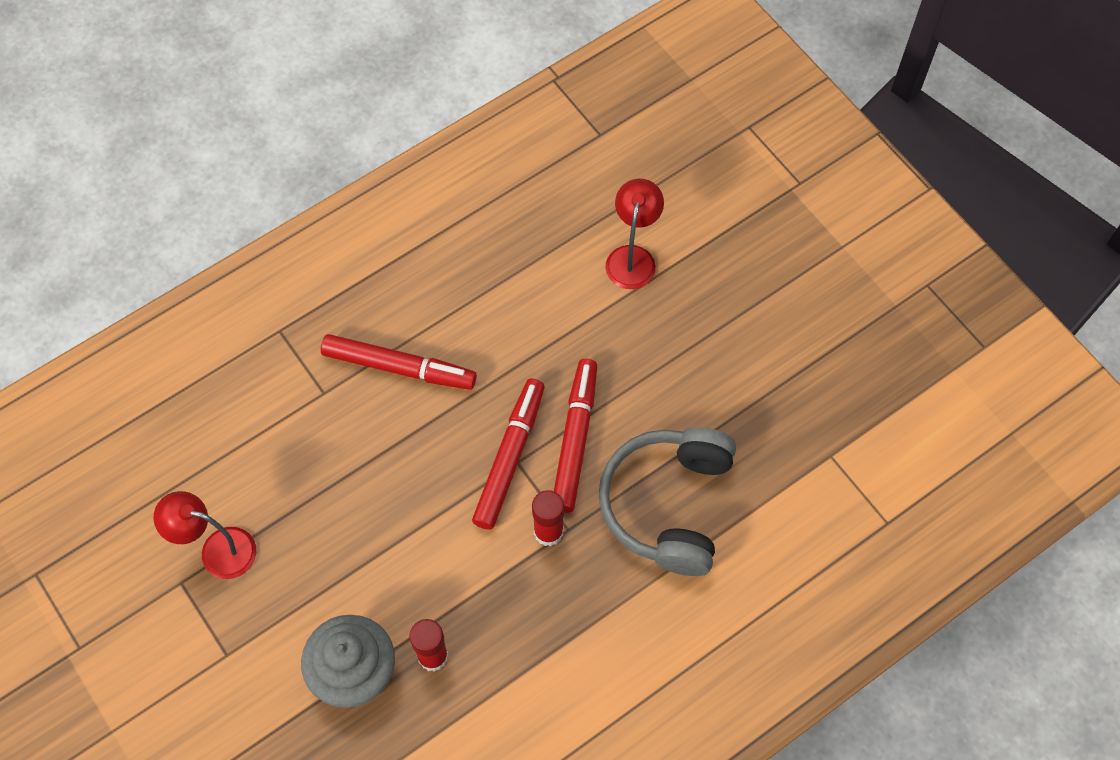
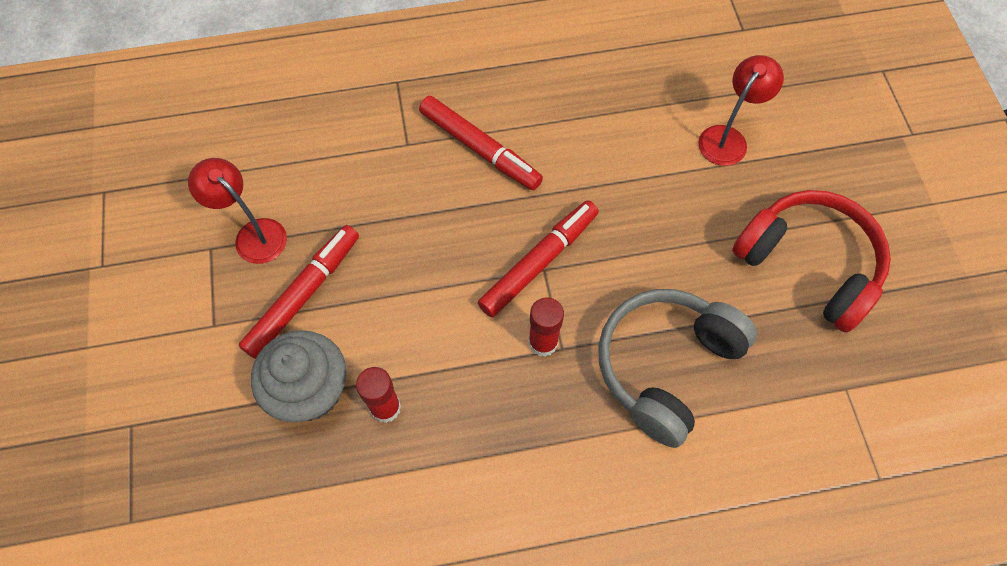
camera: 25 degrees right, 0 degrees up
(575, 439) = (605, 271): red marker -> red marker (304, 295)
(755, 353) = (809, 264): none -> red headphones

